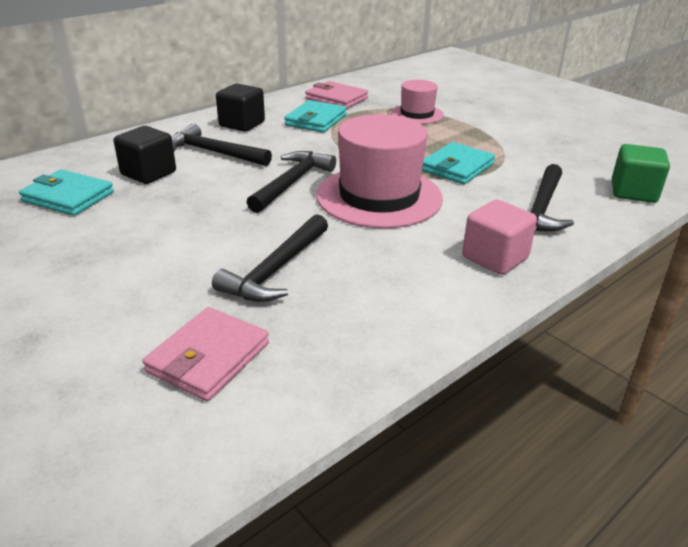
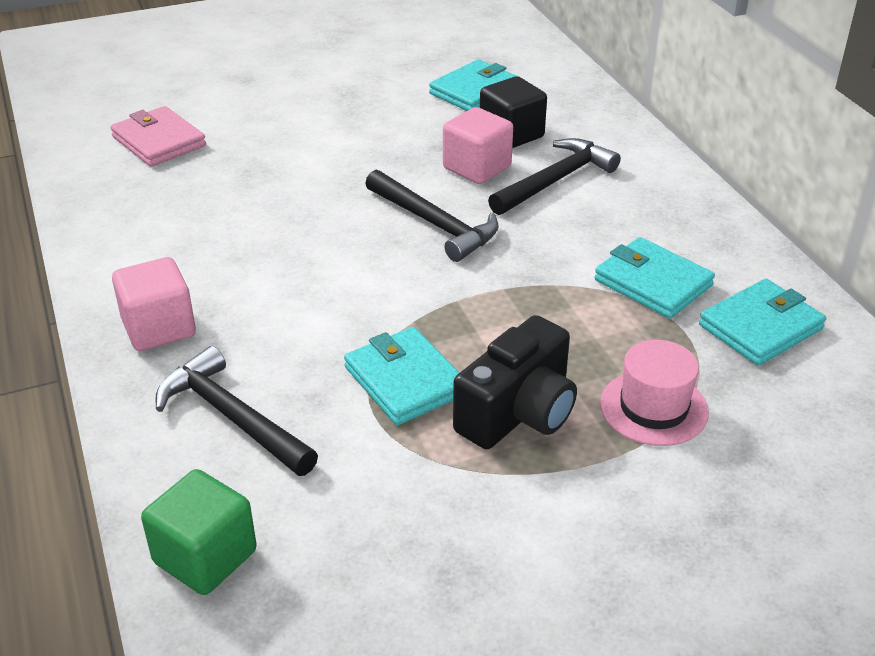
camera: 110 degrees right, 5 degrees up
(206, 179) = (477, 168): none -> pink cube
(242, 124) = (654, 213): black cube -> none
(275, 270) = (251, 185): black hammer -> none
(336, 99) = (760, 327): pink wallet -> turquoise wallet
(379, 196) = (357, 282): pink hat -> none
(451, 139) = (518, 413): none -> black camera

